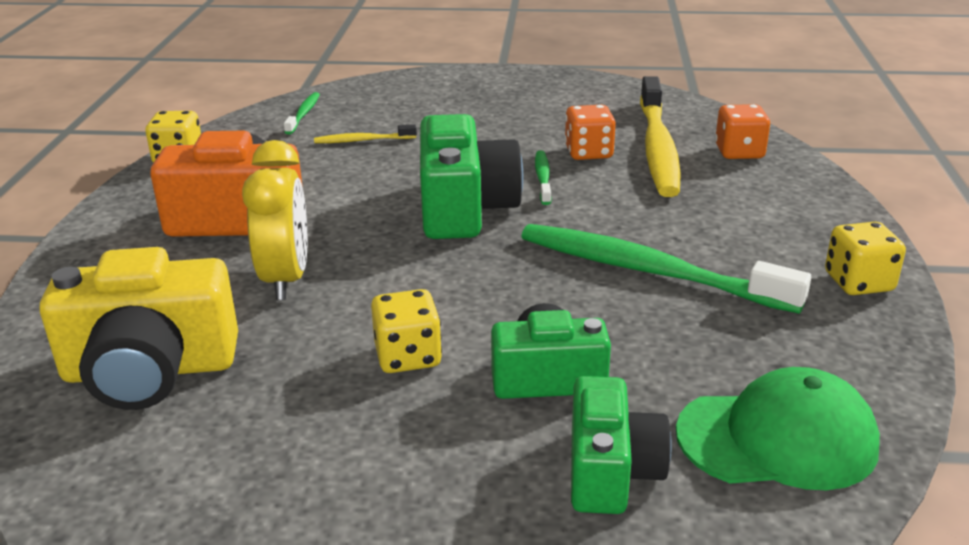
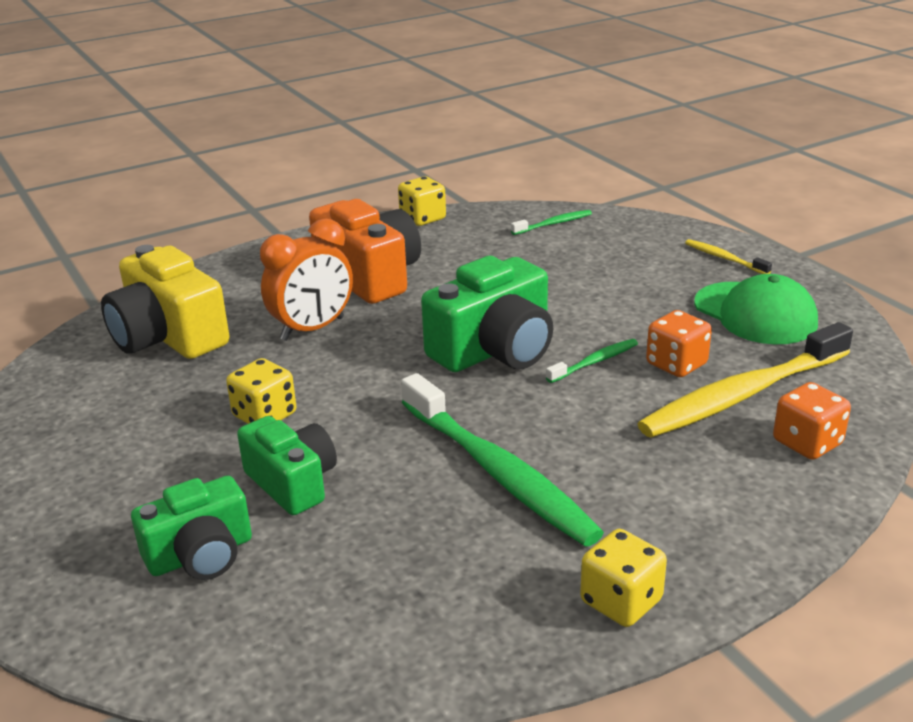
camera: 55 degrees right, 0 degrees up
(286, 279) = (312, 329): yellow clock -> orange clock
(363, 140) = (545, 264): yellow toothbrush -> yellow toothbrush (724, 258)
(648, 271) = (498, 472): green toothbrush -> green toothbrush turned 150 degrees clockwise
(777, 438) = (307, 625): green cap -> green cap (755, 313)

